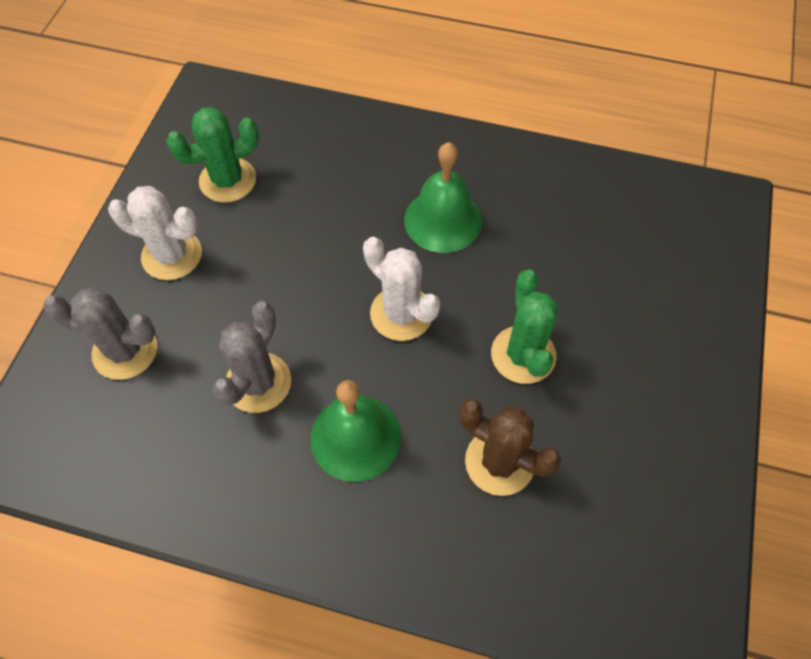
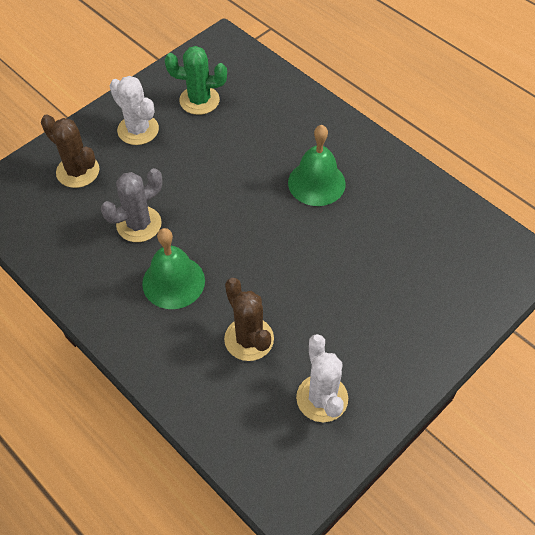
camera: 30 degrees right, 5 degrees down
(125, 351) = (78, 171): grey cactus -> brown cactus
(401, 313) = (250, 226): white cactus -> white cactus (322, 398)
(523, 355) = (309, 286): green cactus -> none

